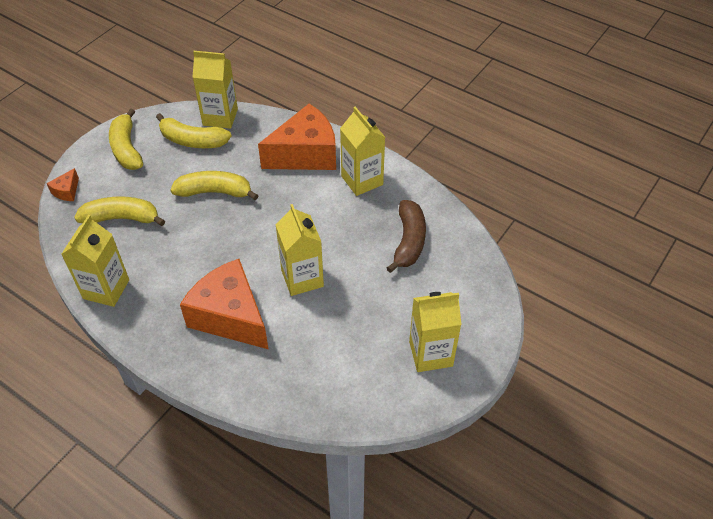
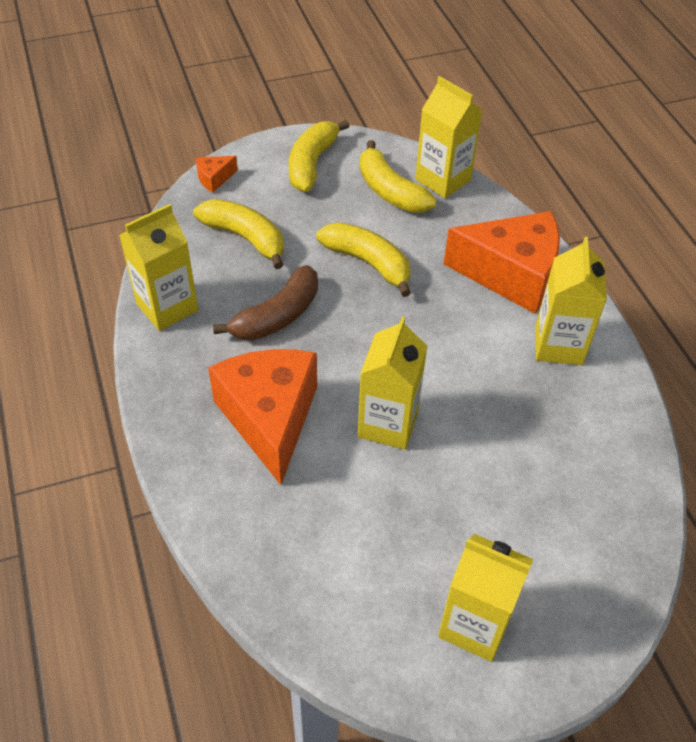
camera: 35 degrees right, 0 degrees up
(409, 241) = (560, 458): brown banana -> brown banana (277, 316)

